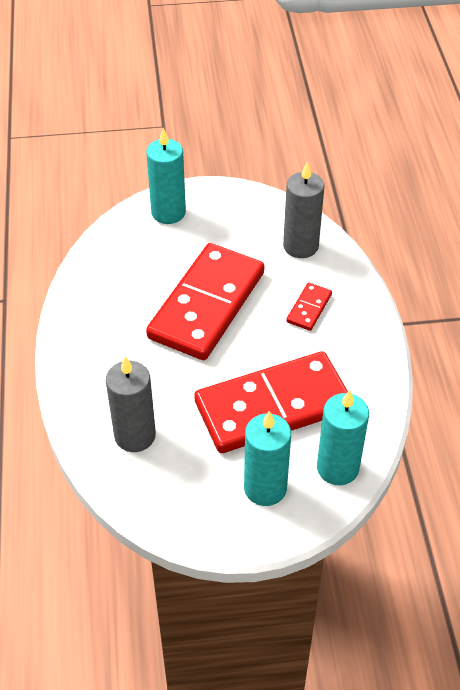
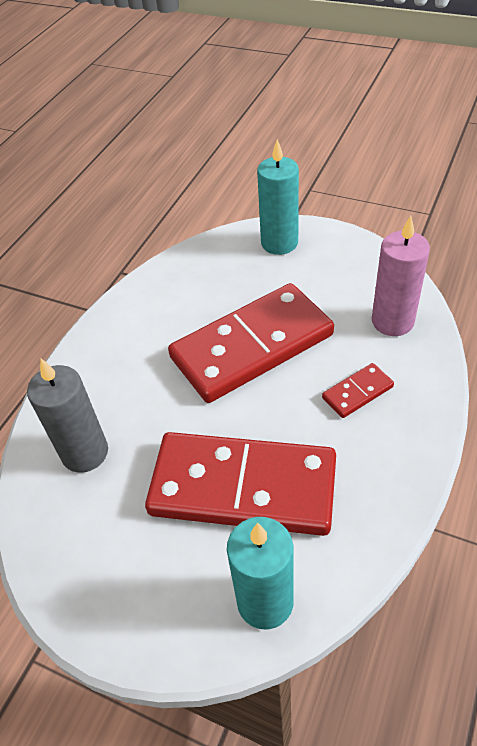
camera: 35 degrees right, 0 degrees up
(265, 488) = (167, 582): turquoise candle -> none
(300, 246) = (392, 321): grey candle -> pink candle

